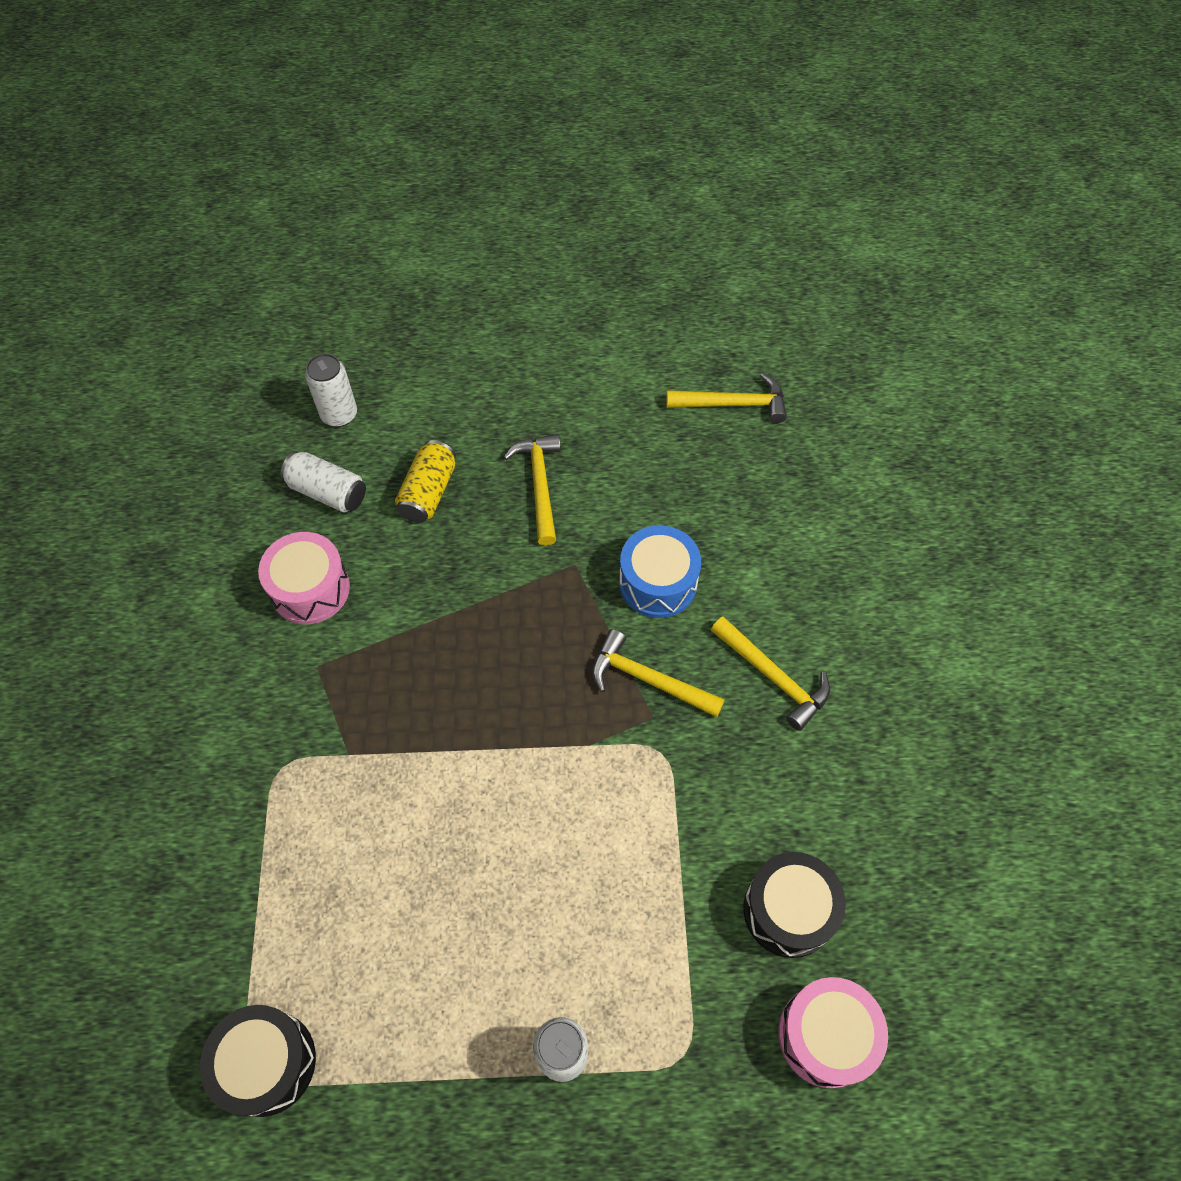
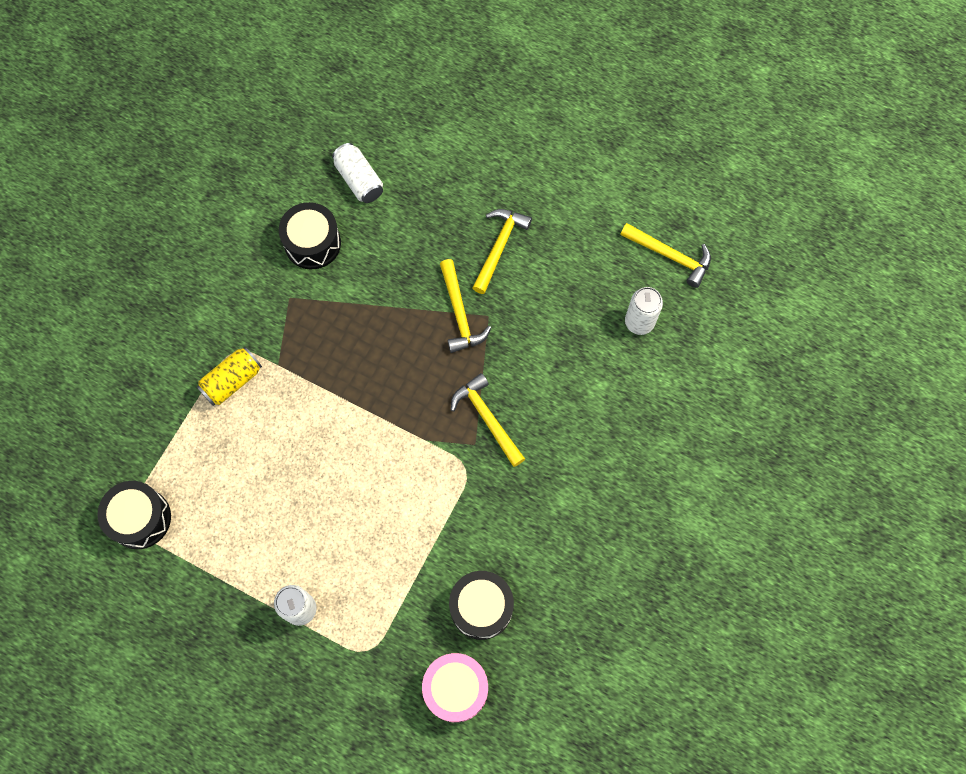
camera: 30 degrees right, 10 degrees up
(310, 589) = (312, 243): pink drum -> black drum
(339, 415) = (397, 126): white can -> white can (639, 322)
(428, 492) = (423, 214): yellow can -> yellow can (232, 381)
(658, 583) = (534, 357): blue drum -> none
(773, 677) = (568, 461): yellow hammer -> yellow hammer (459, 313)

